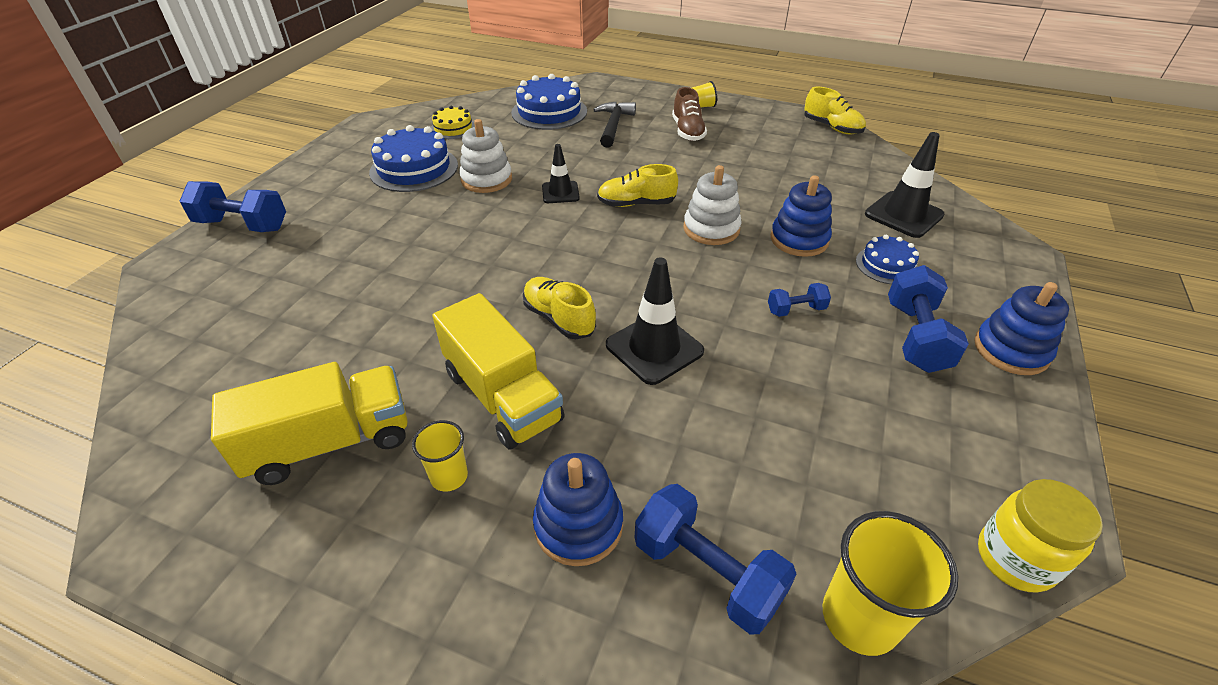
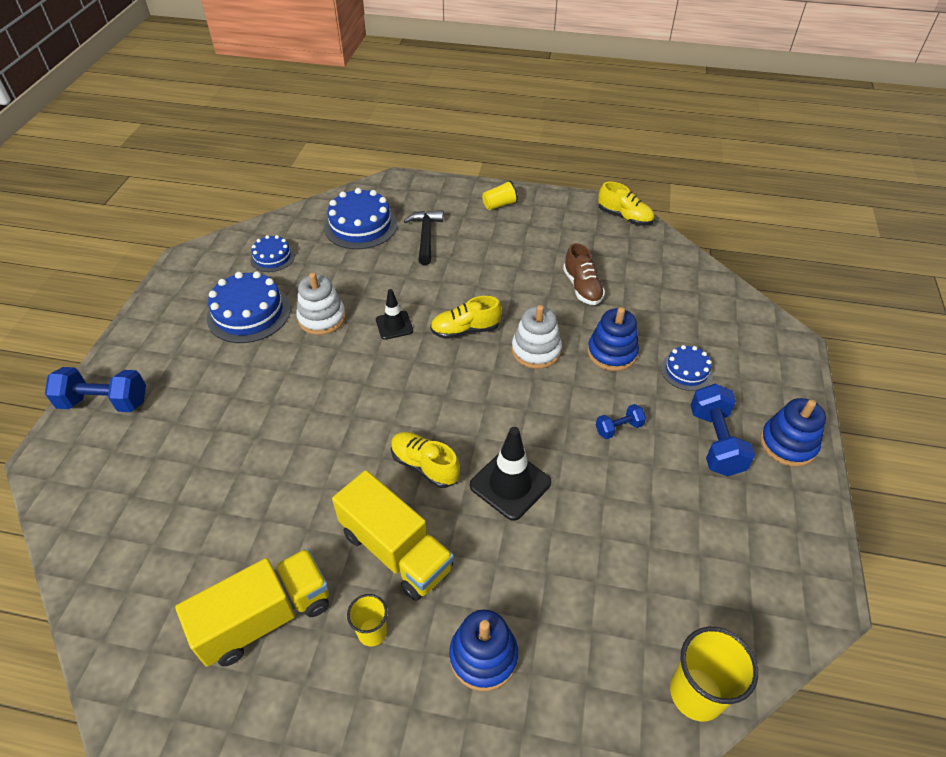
camera: 10 degrees left, 5 degrees up
(453, 128) = (272, 257): yellow cake -> blue cake
(687, 131) = (495, 236): brown shoe -> brown shoe (582, 287)
(707, 572) = (585, 678): blue dumbbell -> none
(903, 215) = (695, 313): black traffic cone -> none
(1015, 559) = (798, 627): yellow jar -> none

